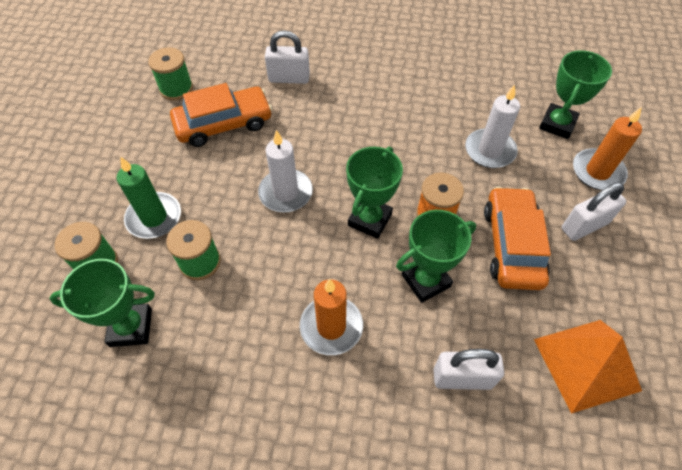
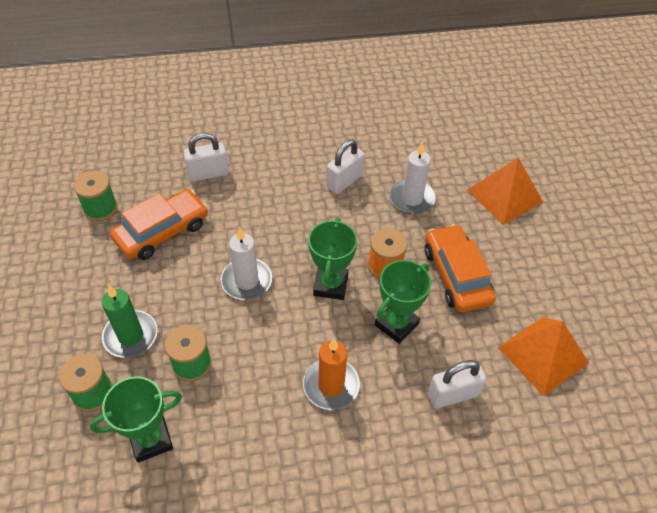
camera: 20 degrees left, 5 degrees down
(557, 124) = (460, 162): green trophy -> none
(584, 226) = (508, 244): white padlock -> white padlock (344, 181)
(597, 172) = (504, 196): orange candle -> orange pyramid

